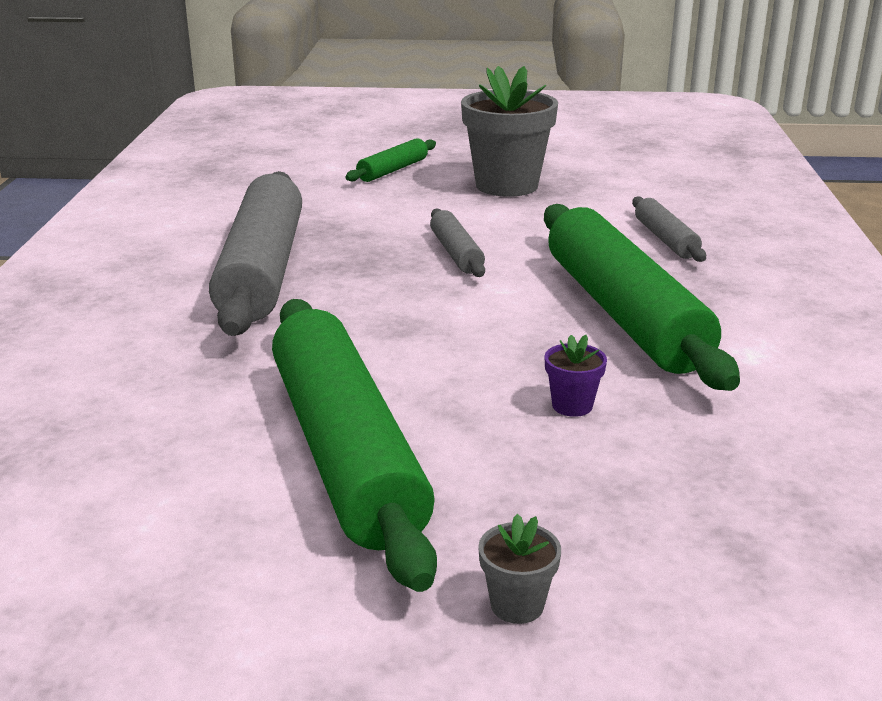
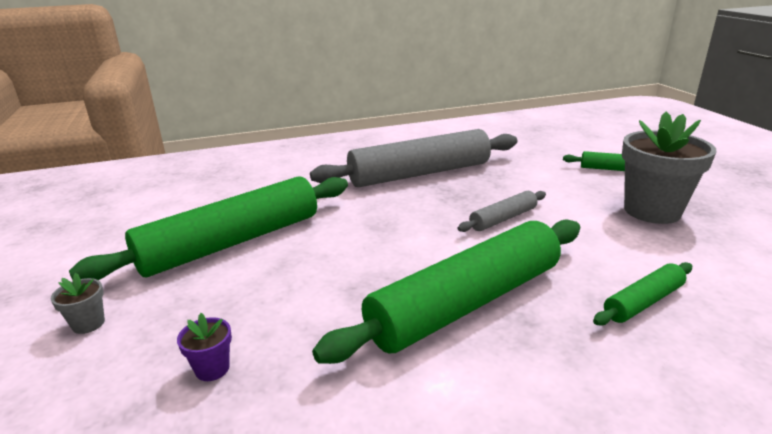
camera: 70 degrees right, 0 degrees up
(572, 406) = (308, 304): purple flower pot -> purple flower pot (212, 369)
(666, 239) = (643, 302): grey rolling pin -> green rolling pin

